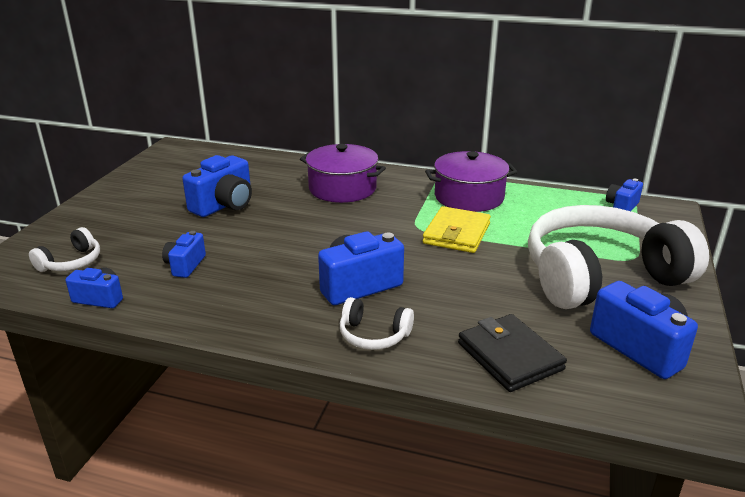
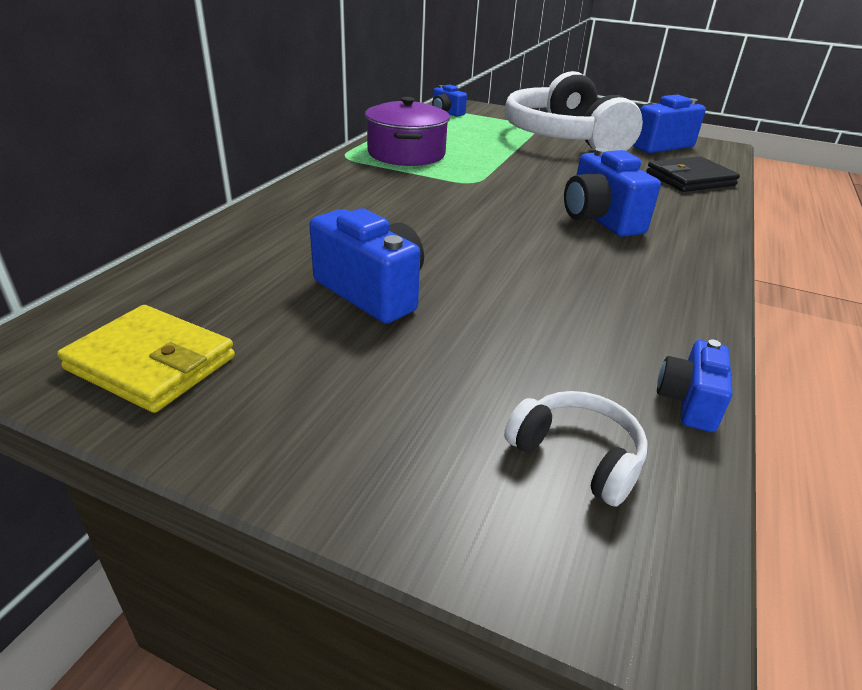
camera: 85 degrees left, 5 degrees up
(185, 265) = (572, 324): blue camera -> none
(342, 188) = (352, 207): purple pot -> none
(373, 335) = (686, 221): white headphones -> none
(456, 233) = (489, 168): yellow wallet -> yellow wallet (151, 363)

